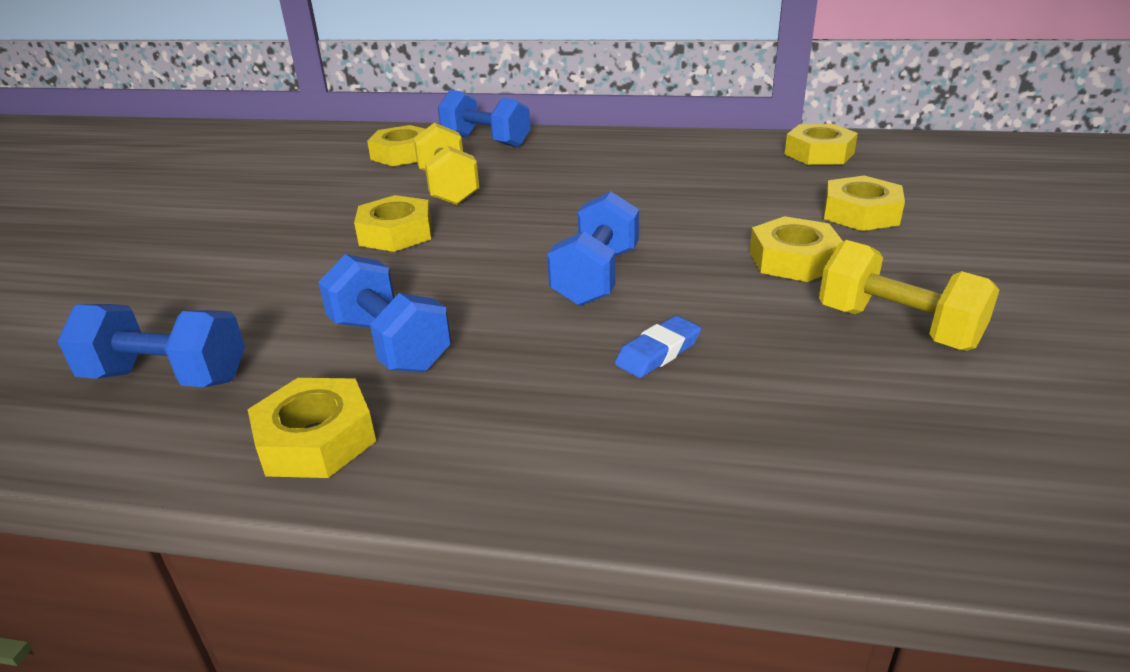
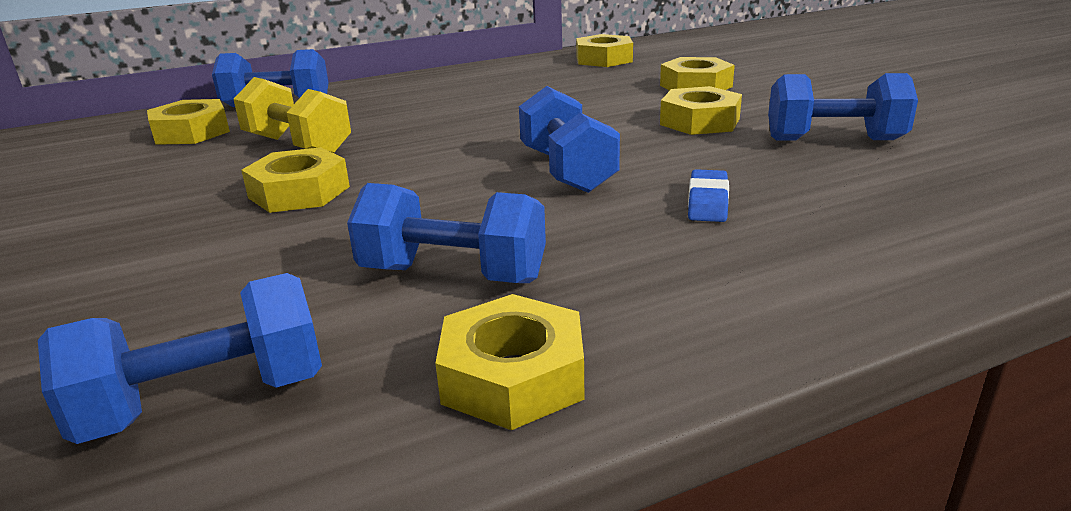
camera: 35 degrees left, 5 degrees down
(897, 327) = (834, 140): yellow dumbbell -> blue dumbbell

